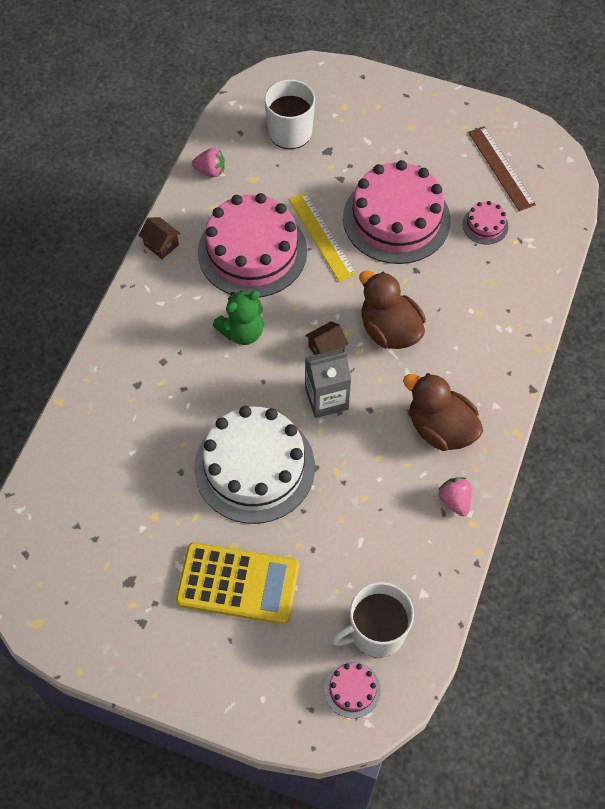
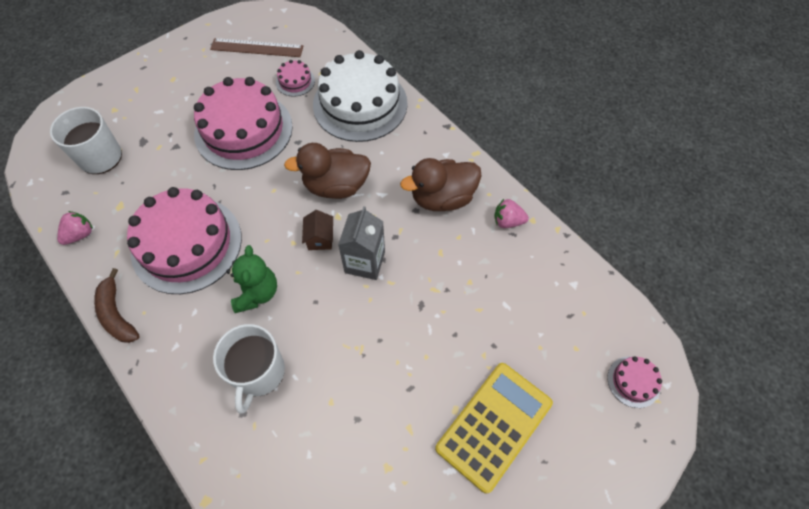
camera: 60 degrees left, 0 degrees up
(161, 245) = (117, 314): brown house -> brown banana
(254, 467) = (391, 352): white cake -> white cake (360, 104)
(322, 236) = (216, 186): yellow ruler -> none
(376, 631) = (590, 336): white mug -> white mug (259, 373)

